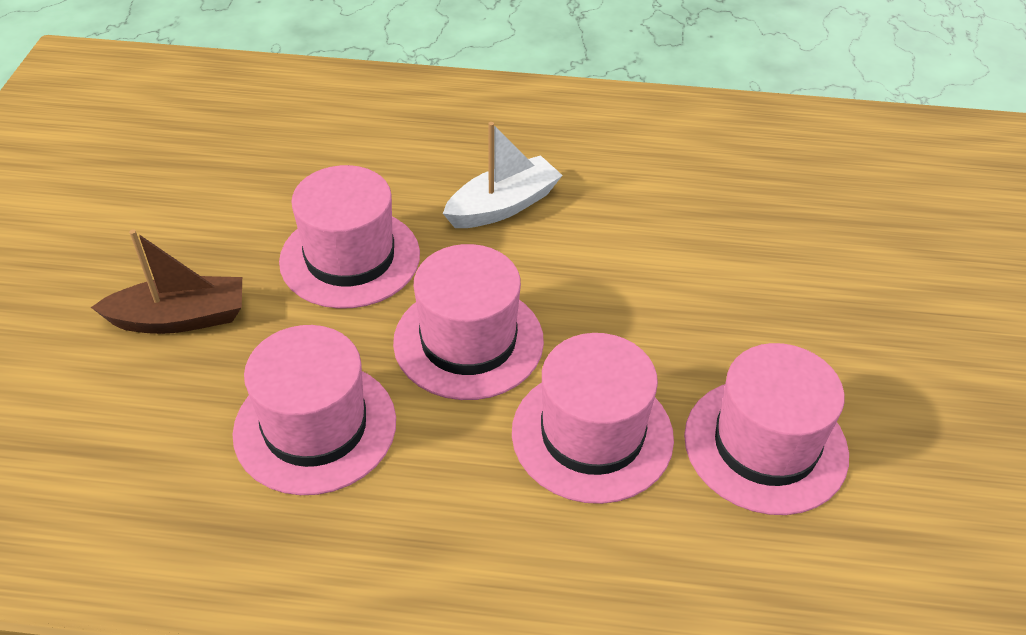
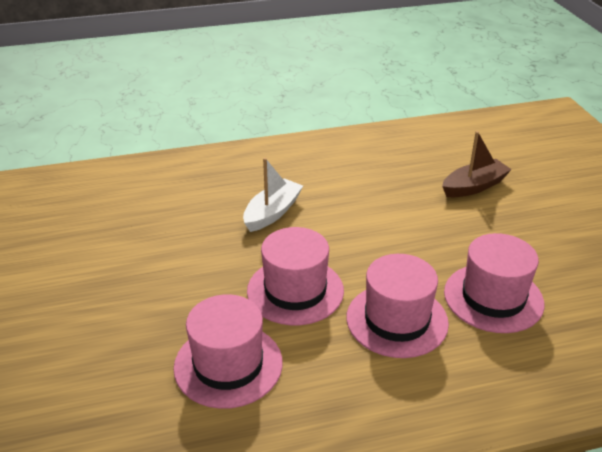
camera: 20 degrees left, 10 degrees down
(180, 318) = (101, 328): brown boat -> brown boat (474, 186)
(350, 258) = (194, 264): pink hat -> none

